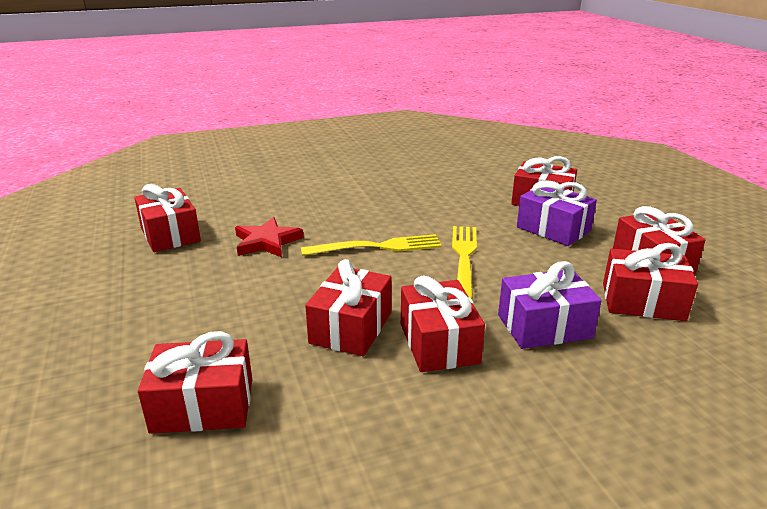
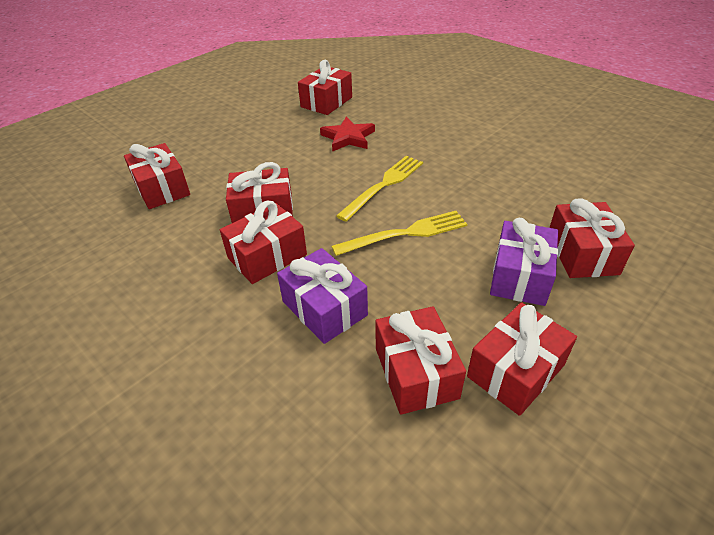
camera: 65 degrees right, 15 degrees up
(378, 247) = (384, 185): yellow fork -> yellow fork turned 105 degrees counterclockwise

